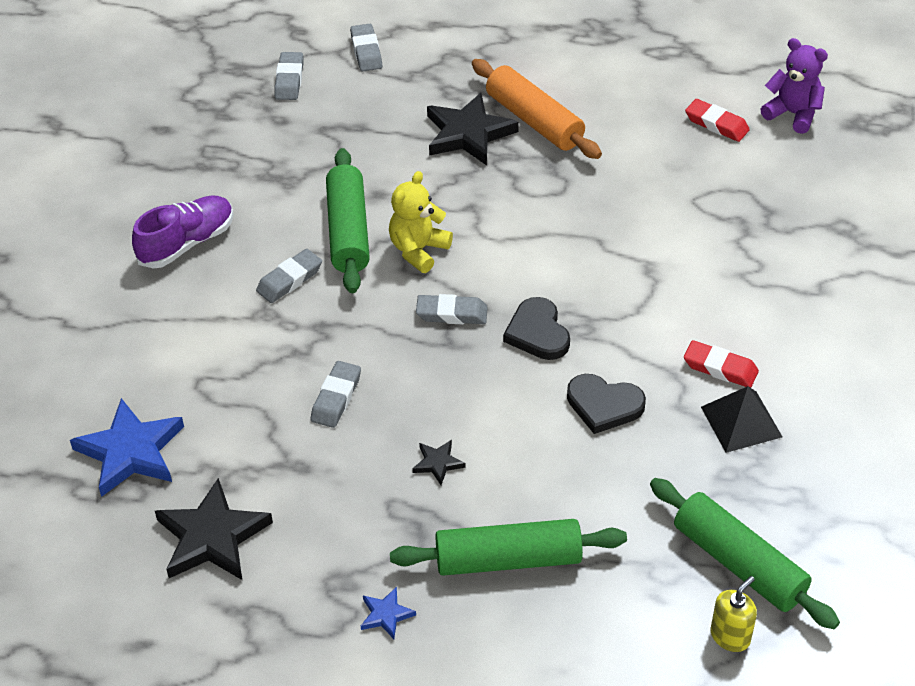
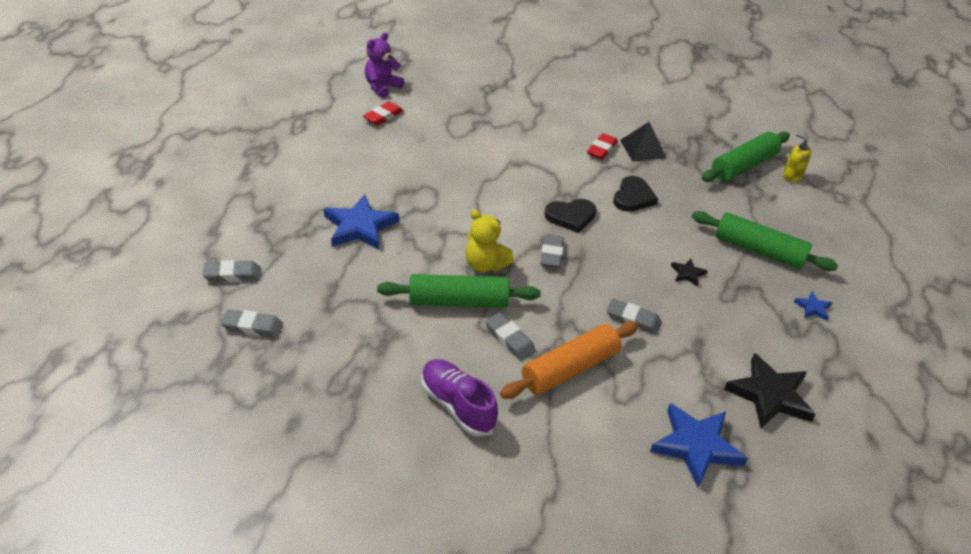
camera: 90 degrees left, 5 degrees down
(468, 134) = (360, 227): black star -> blue star
(508, 559) = (759, 250): green rolling pin -> green rolling pin turned 60 degrees counterclockwise
(534, 121) = (355, 193): orange rolling pin -> orange rolling pin (570, 369)

